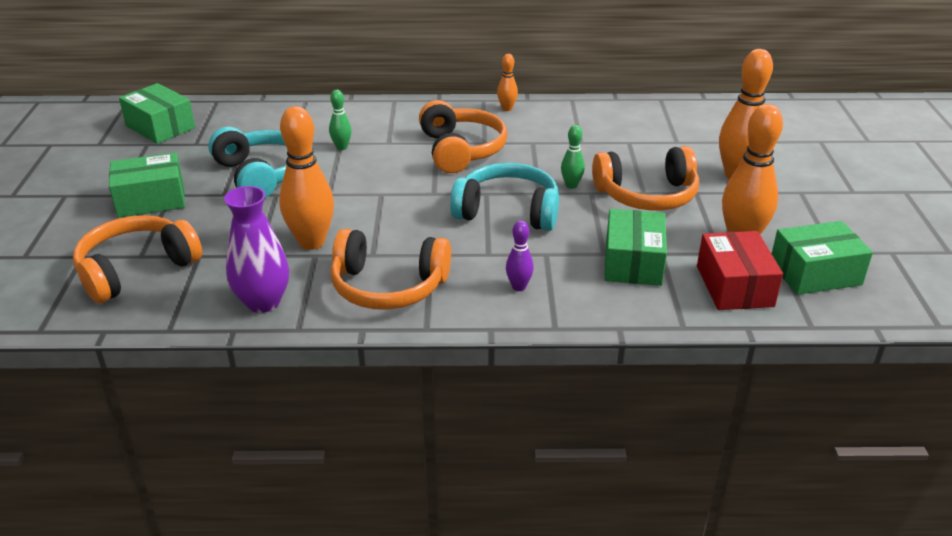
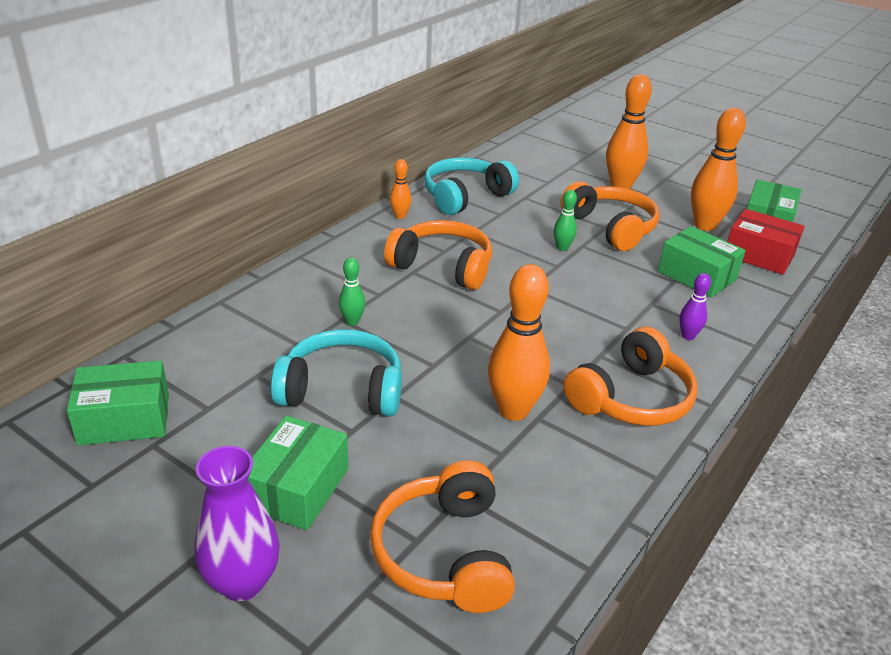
camera: 55 degrees left, 0 degrees up
(263, 302) = (593, 482): purple vase -> purple vase (242, 582)
(508, 211) = (571, 291): turquoise headphones -> turquoise headphones (465, 196)
(647, 195) = (610, 227): orange headphones -> orange headphones turned 60 degrees counterclockwise

